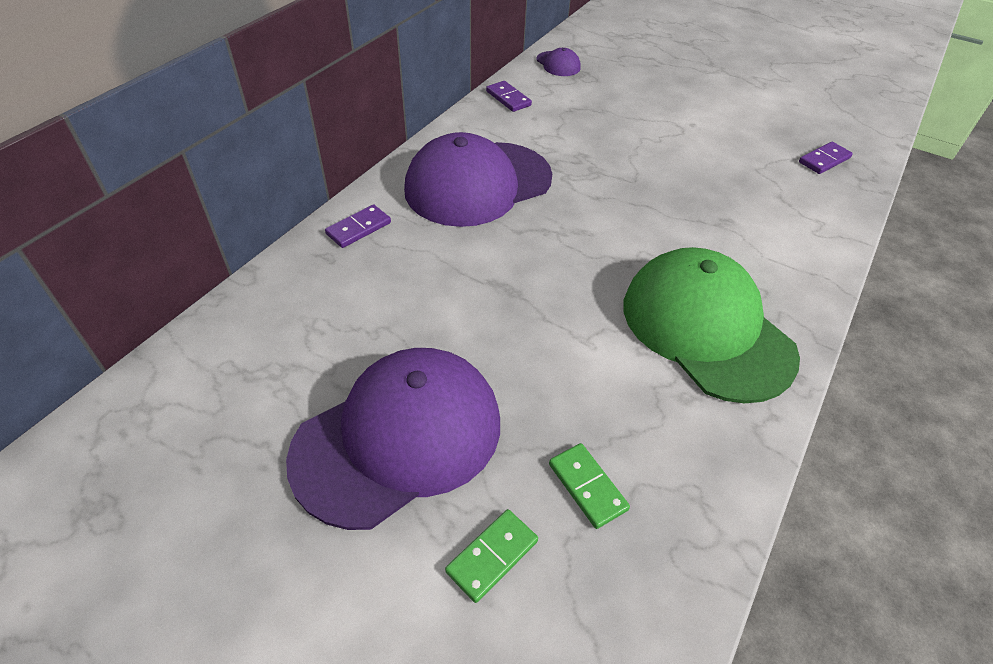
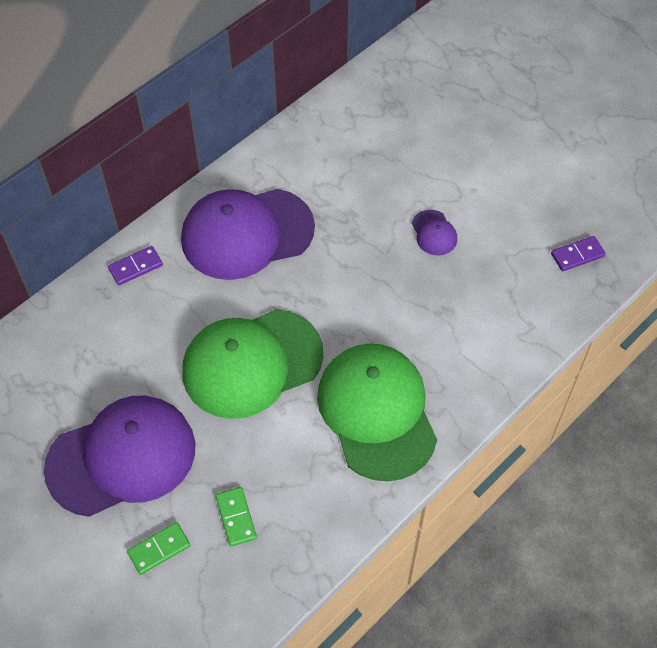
camera: 15 degrees right, 10 degrees up
(508, 98) = (309, 129): purple domino -> none
(533, 301) = (251, 363): none -> green cap
(558, 64) = (375, 86): purple cap -> purple cap (434, 233)

